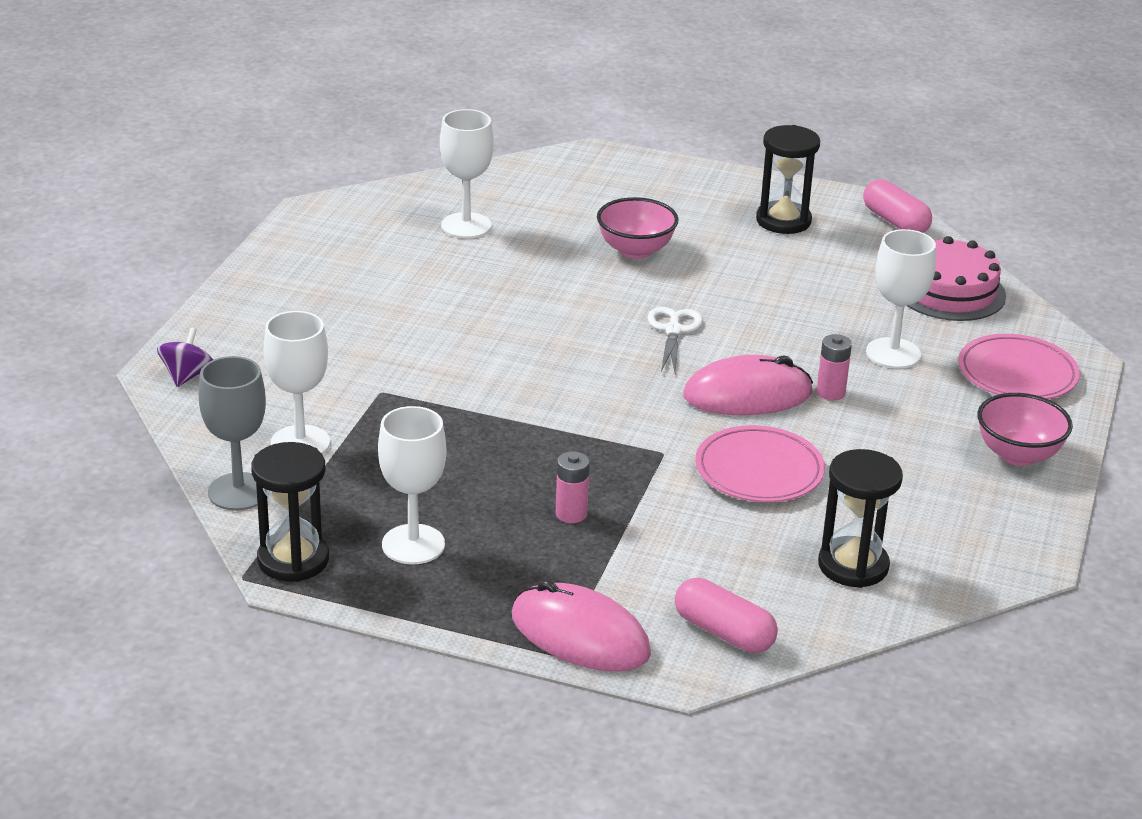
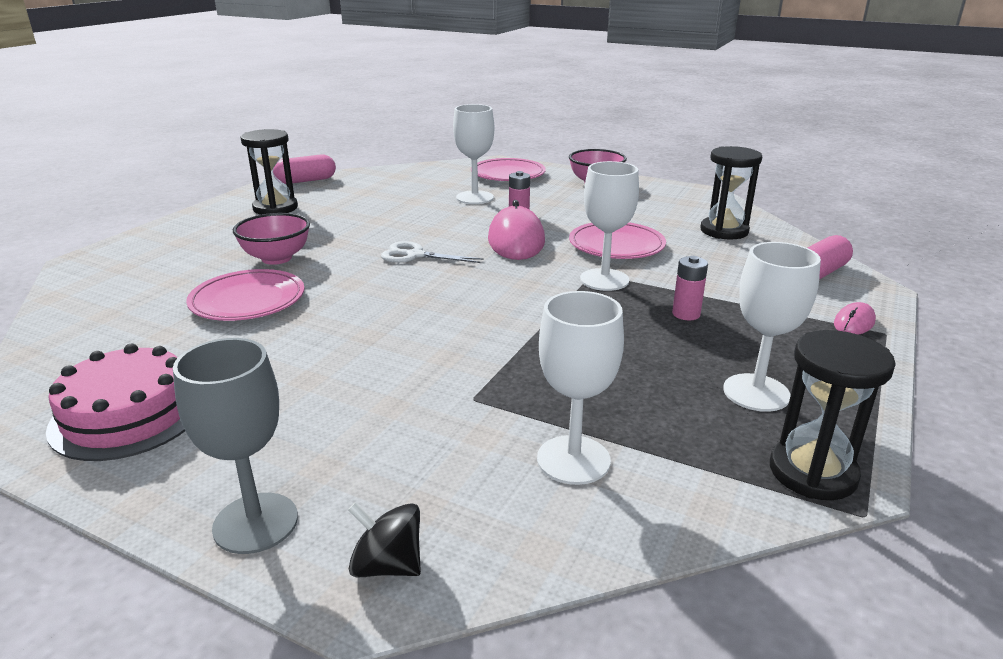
camera: 80 degrees left, 5 degrees down
(187, 376) = (387, 565): purple spinning top -> black spinning top
(238, 492) = (684, 515): grey goblet -> grey goblet (255, 523)
(466, 226) = (156, 330): white goblet -> white goblet (604, 280)
(532, 255) = (248, 300): none -> pink plate
(580, 635) = (854, 323): pink mouse -> pink mouse, size x0.49
(949, 291) = (405, 178): pink cake -> pink cake (128, 414)

